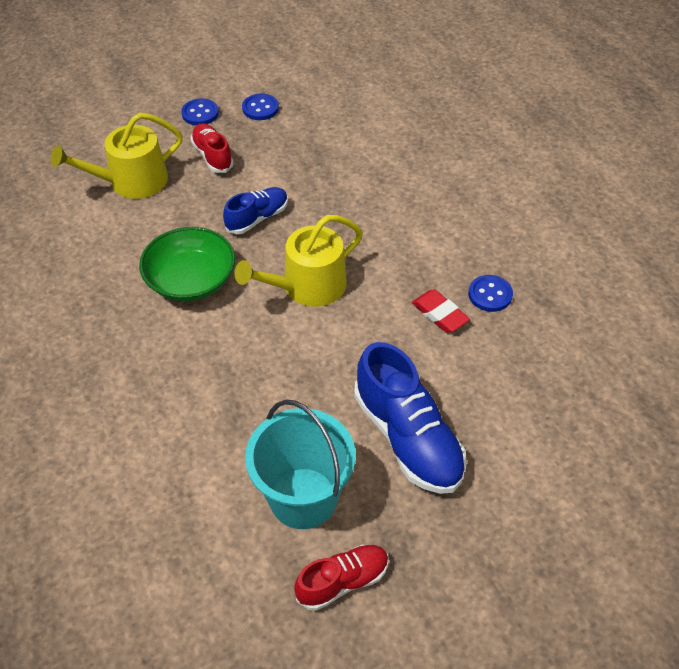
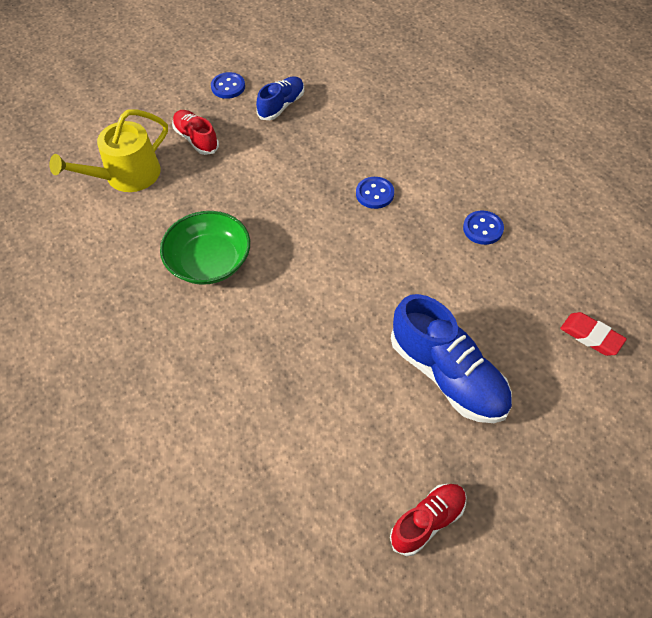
camera: 10 degrees left, 5 degrees up
(200, 113) = (173, 100): blue button -> blue button (374, 194)
(257, 218) = (254, 192): blue shoe -> blue shoe (281, 105)
(303, 498) = (370, 450): turquoise bucket -> none
(307, 286) = (318, 249): yellow watering can -> none
(439, 314) = (444, 255): red eraser -> red eraser (591, 336)

